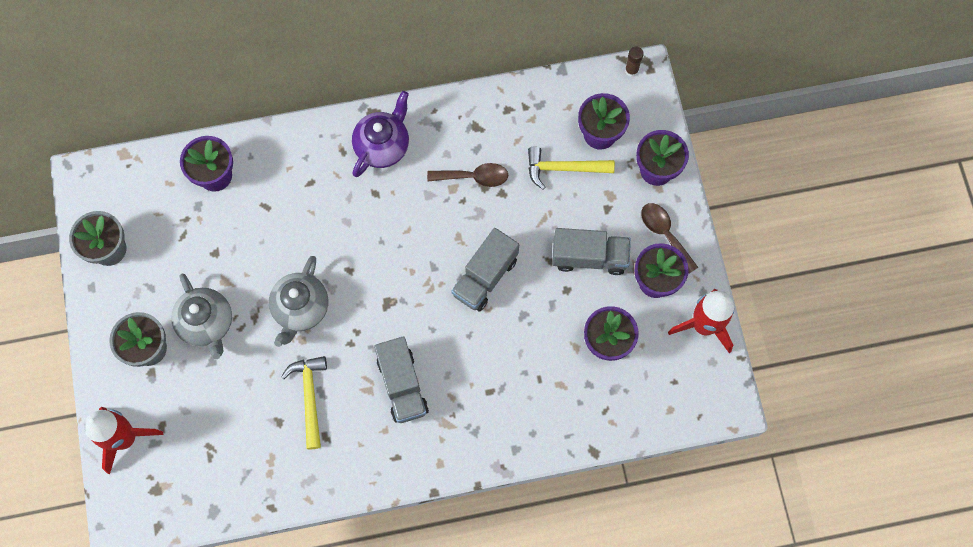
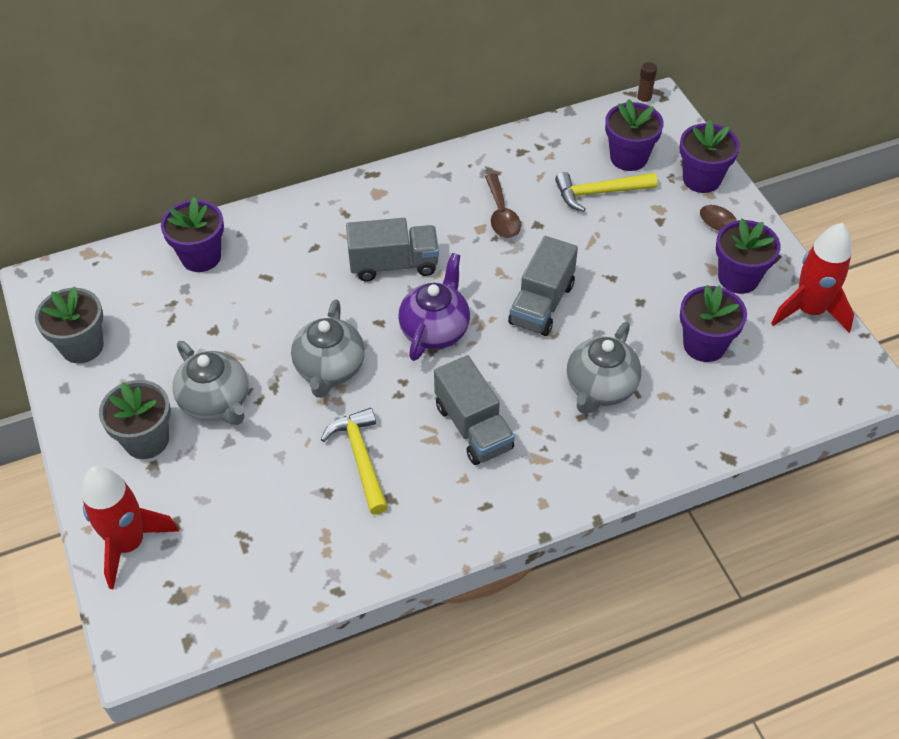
camera: 10 degrees left, 20 degrees down
(383, 146) = (390, 202): purple teapot -> purple teapot (435, 330)
(474, 177) = (501, 215): brown spoon -> brown spoon turned 90 degrees clockwise
(511, 368) = (600, 388): none -> grey teapot
(589, 257) = (655, 267): grey truck -> grey truck (394, 264)

